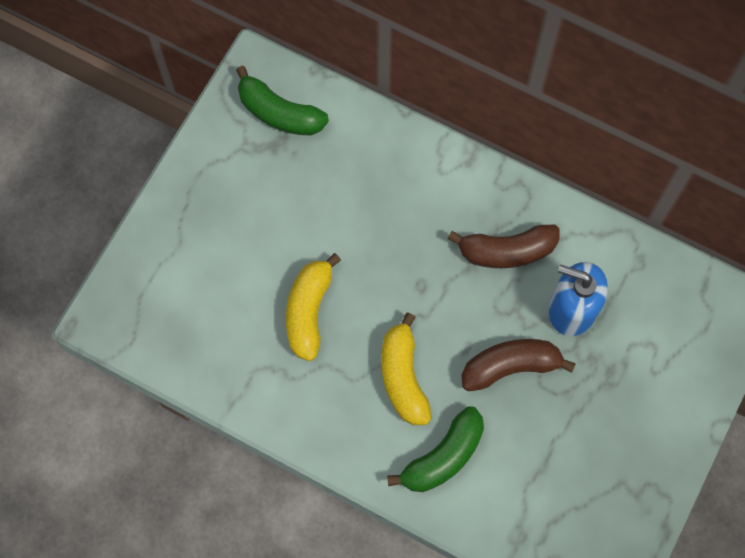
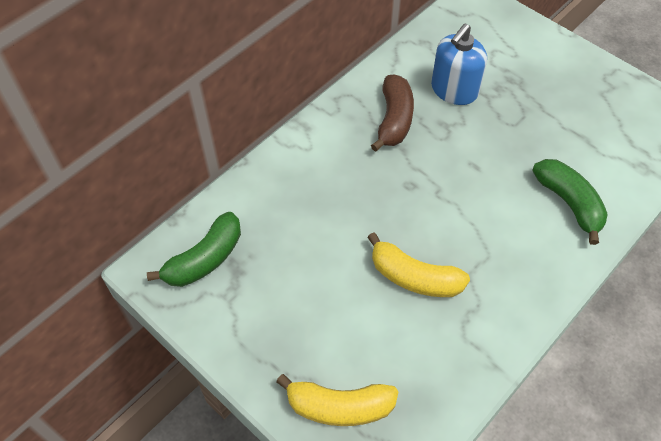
camera: 75 degrees left, 15 degrees down
(403, 377) = (492, 216): yellow banana -> yellow banana (339, 406)
(510, 366) = (496, 140): brown banana -> none

